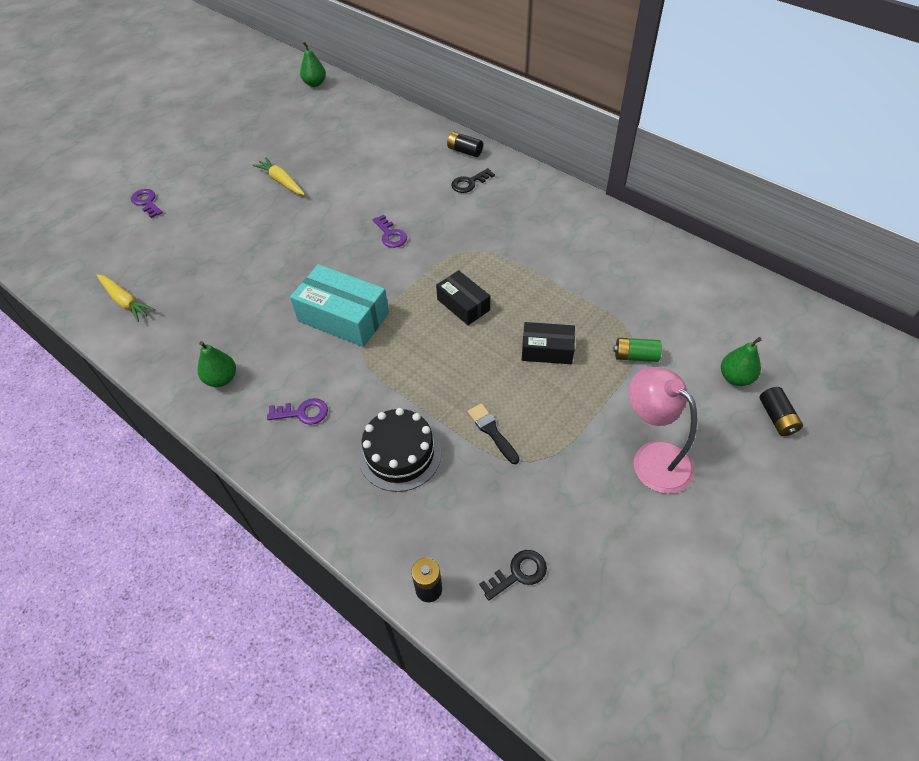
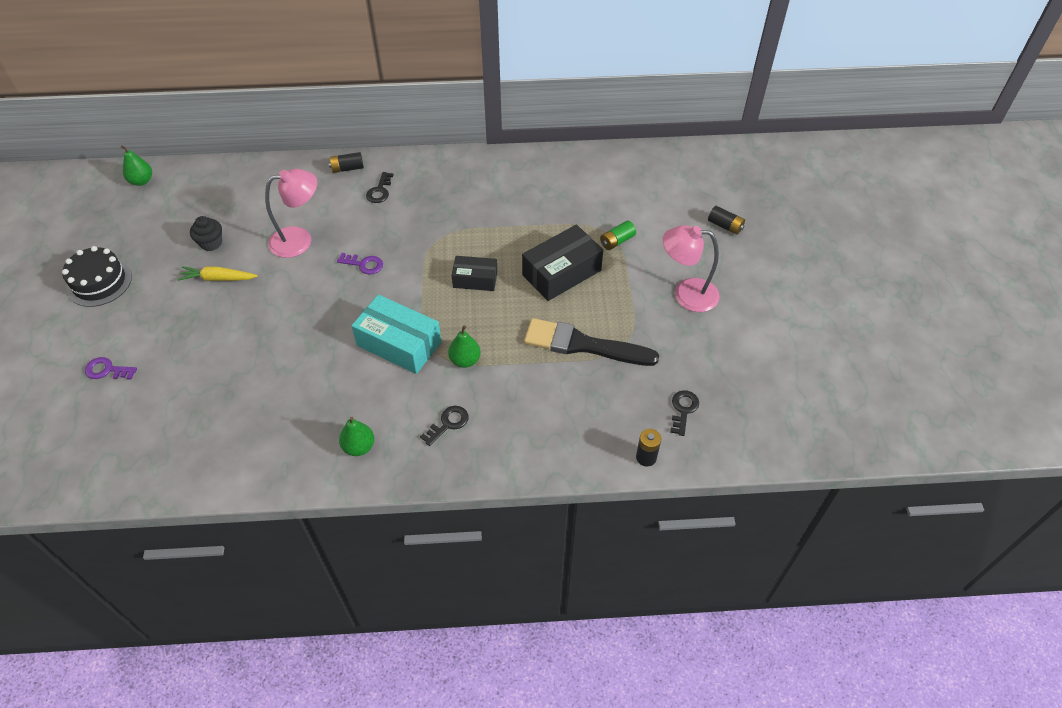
camera: 45 degrees left, 0 degrees up
(125, 301) = (199, 454): yellow carrot -> none
(303, 413) = (448, 423): purple key -> black key
(306, 153) = (211, 243): none -> black cupcake
(343, 317) = (399, 344): turquoise box -> turquoise box turned 45 degrees clockwise
(367, 186) = (300, 240): none -> pink lamp
(400, 454) = (543, 399): black cake -> black cake (99, 282)
(492, 431) = (583, 345): black brush -> black brush, size x2.15
(547, 350) = (561, 273): black box -> black box, size x1.64
(735, 378) = (683, 217): green pear -> green pear (465, 360)

